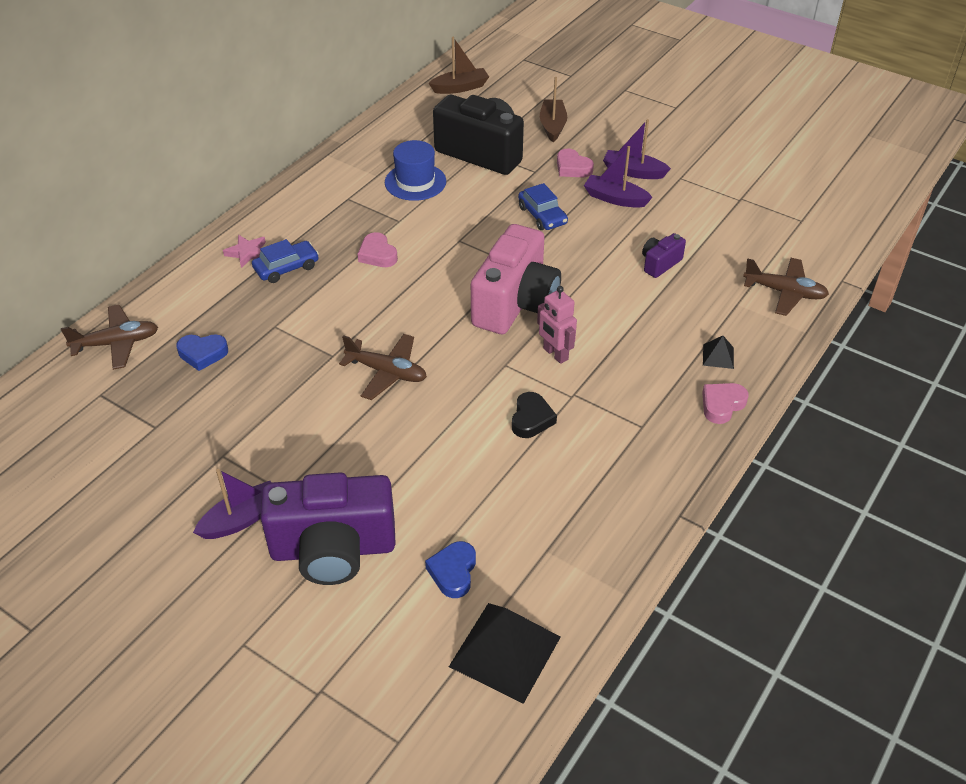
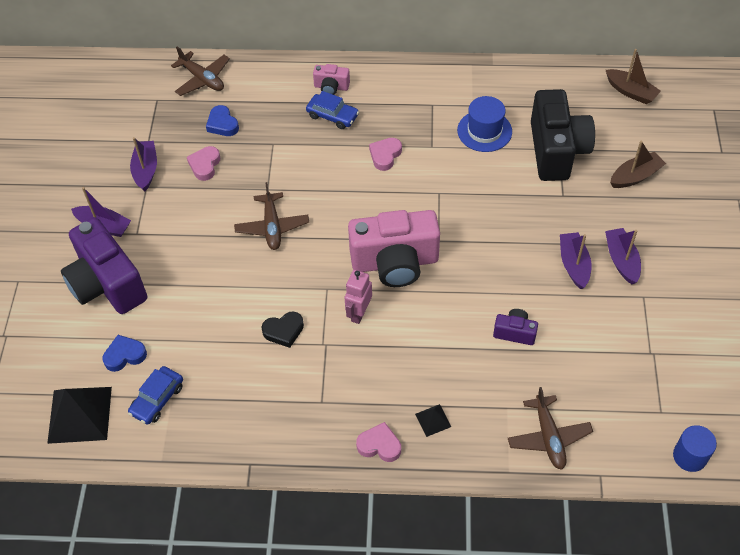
camera: 60 degrees right, 10 degrees up
(197, 446) = (146, 170): none -> purple boat
(247, 253) = (331, 87): pink star -> pink camera
(542, 215) = (511, 228): blue car -> blue car (157, 399)
(572, 168) = (589, 217): pink heart -> pink heart (205, 165)
(853, 225) = (689, 456): none -> blue cylinder

